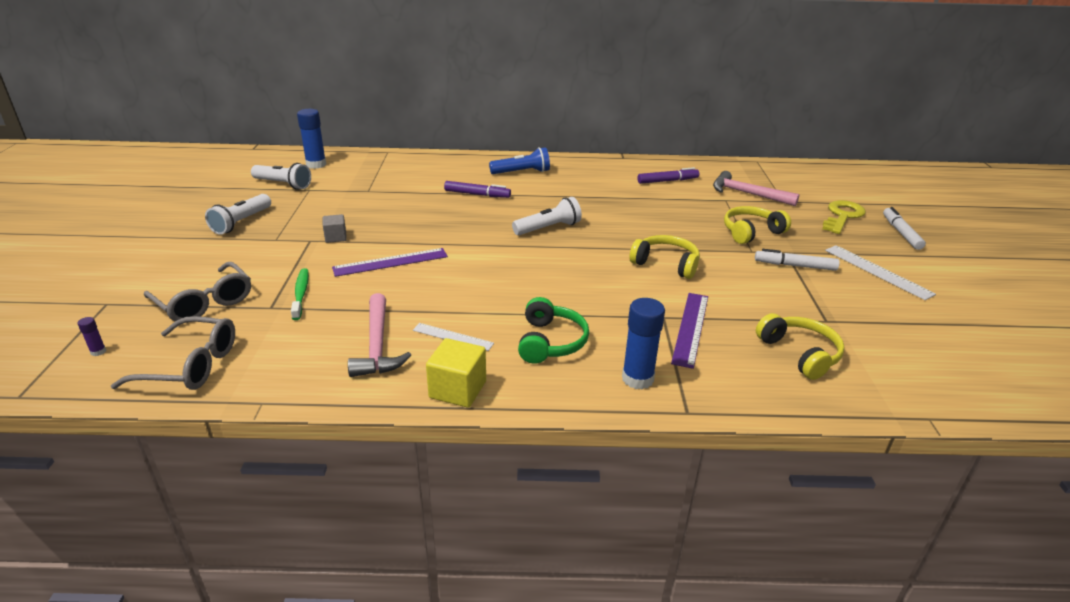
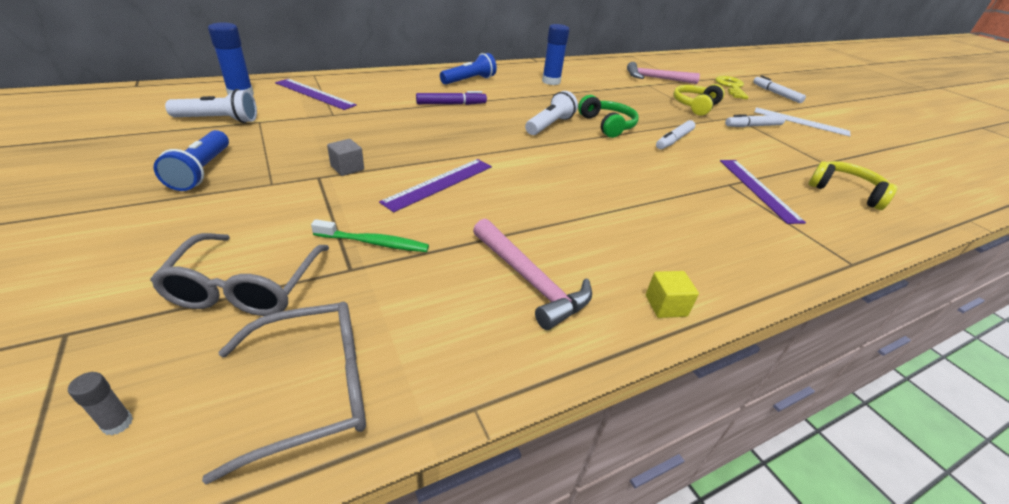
camera: 30 degrees left, 5 degrees up
(98, 352) = (117, 423): purple glue stick -> grey glue stick
(204, 302) = (246, 287): grey glasses -> grey glasses turned 75 degrees clockwise
(241, 222) = (201, 171): white flashlight -> blue flashlight
(301, 294) = (373, 243): green toothbrush -> green toothbrush turned 135 degrees clockwise
(371, 170) = (315, 94): none -> purple ruler
(453, 336) = (592, 248): white ruler -> none
(457, 389) = (665, 306): yellow cube -> yellow cube, size x0.62
(550, 342) = (680, 229): green headphones -> green headphones (607, 125)
(637, 379) = (783, 244): blue glue stick -> blue glue stick (551, 81)
(666, 264) = (674, 140): yellow headphones -> white marker
(667, 181) = (592, 75): purple marker -> none

